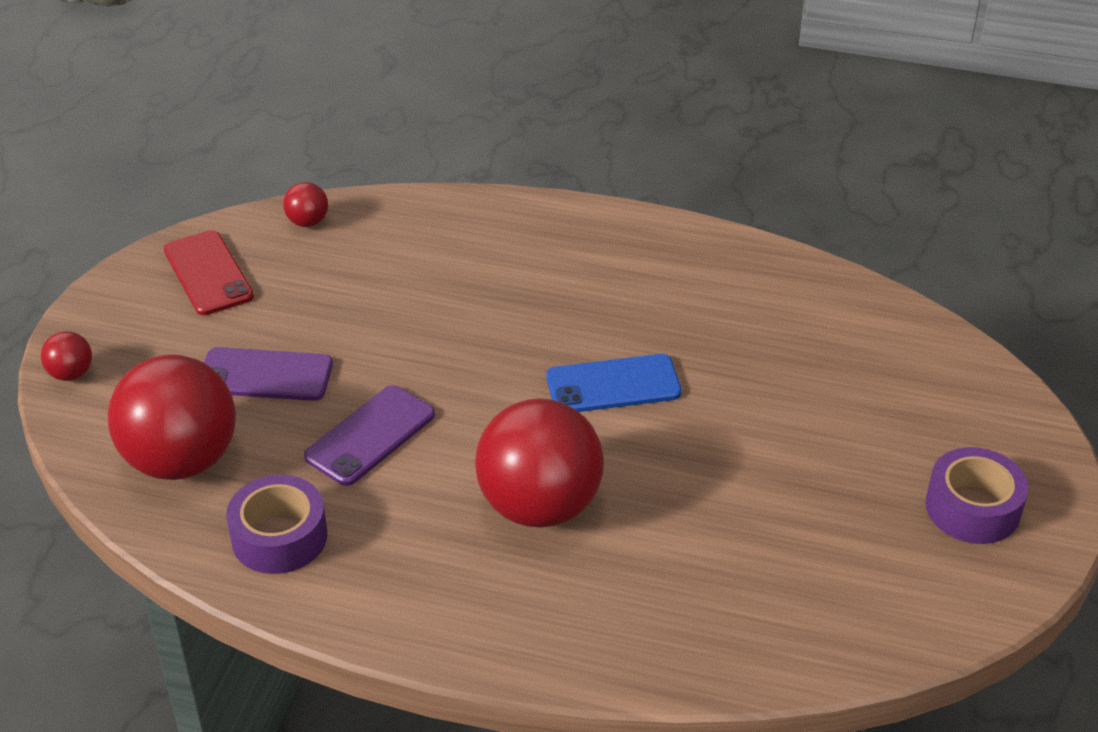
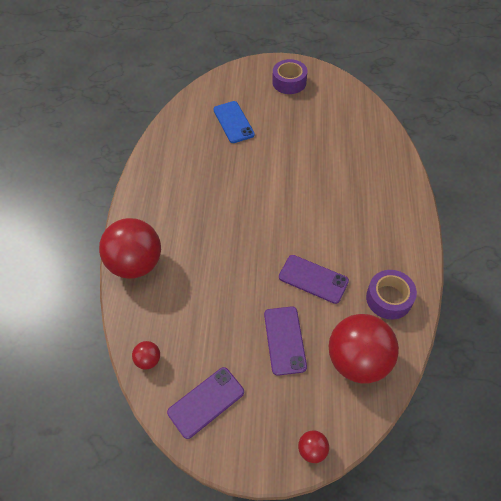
camera: 100 degrees left, 15 degrees up
(208, 273) = (206, 402): red phone -> purple phone
(539, 506) = (334, 205): red ball -> red ball (136, 263)
(613, 385) = (252, 192): blue phone -> blue phone (233, 122)

